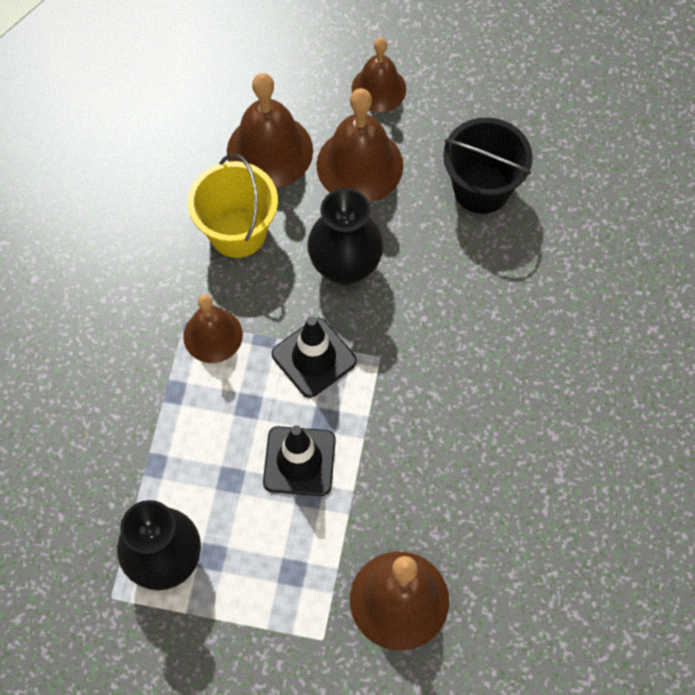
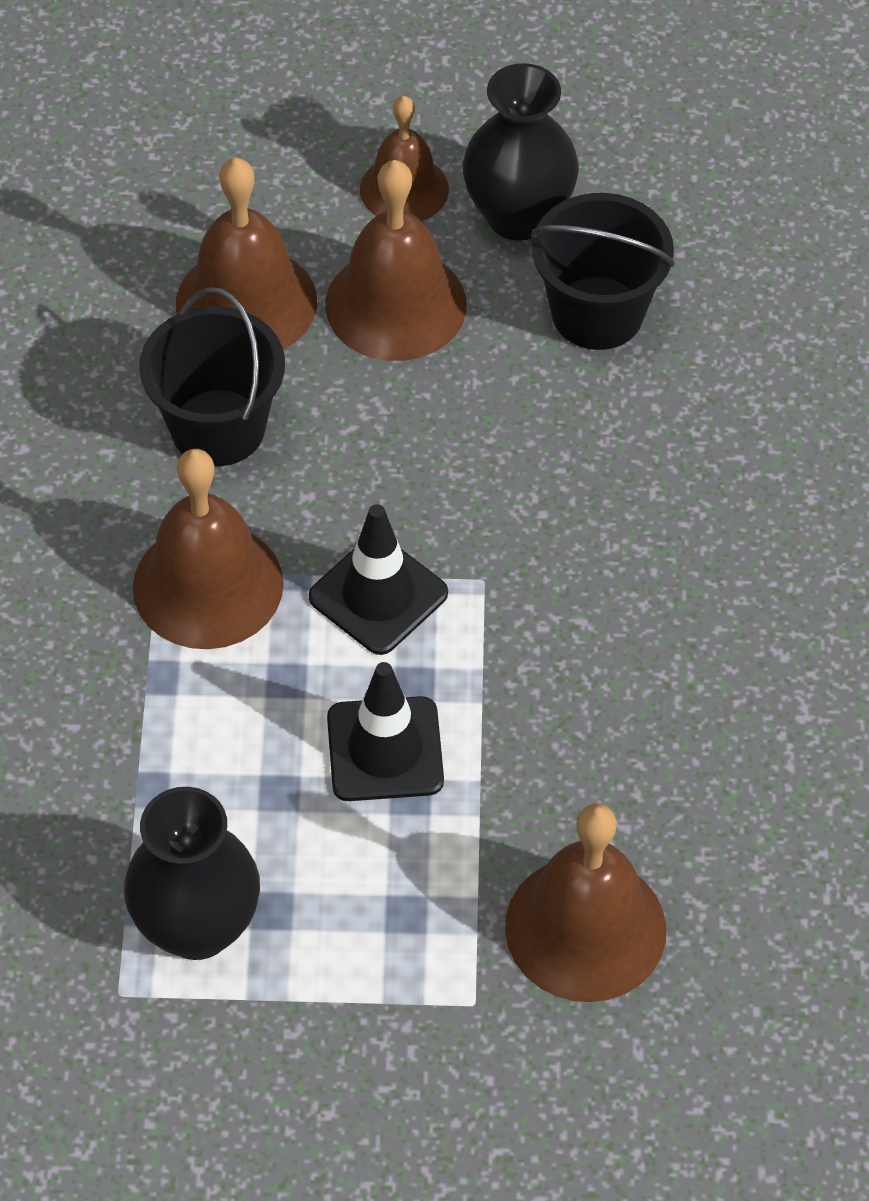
camera: 10 degrees left, 10 degrees down
(213, 335) = (208, 585): brown bell -> brown bell, size x1.55
(237, 232) = (218, 428): yellow bucket -> black bucket
(345, 267) = (402, 455): black vase -> black vase (518, 216)

